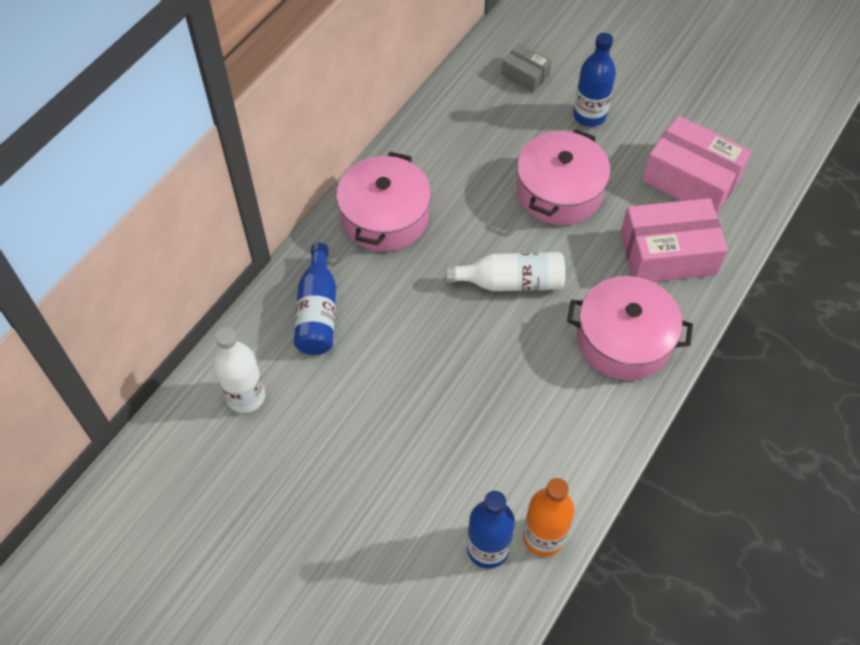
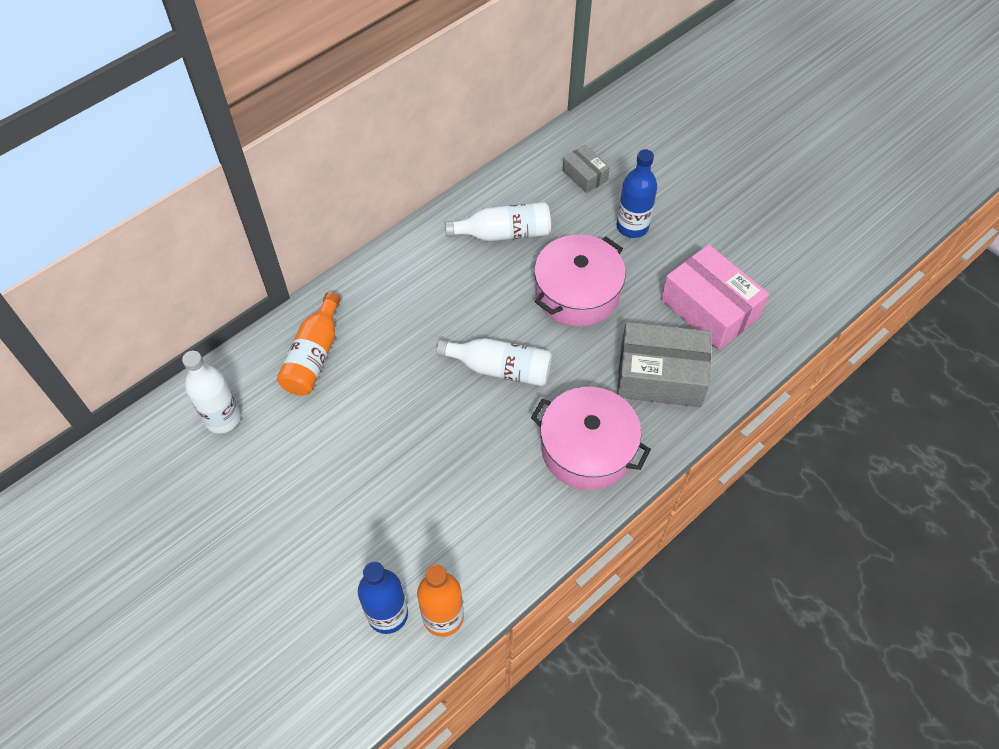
camera: 15 degrees right, 0 degrees up
(318, 312) = (314, 356): blue bottle -> orange bottle
(385, 217) = (406, 281): pink pot -> none
(466, 148) = (504, 233): none -> white bottle
(668, 254) = (660, 376): pink box -> grey box

